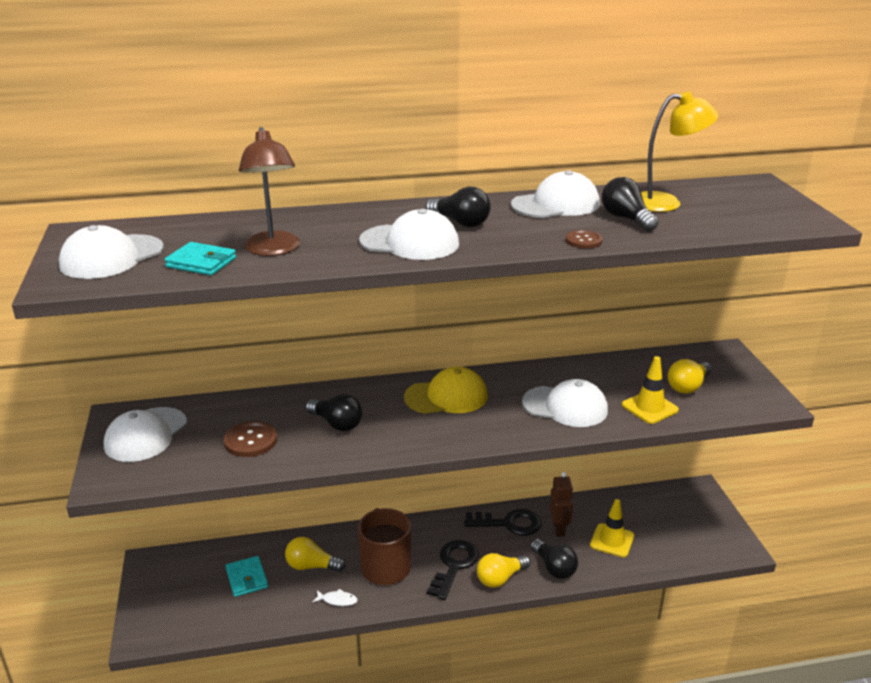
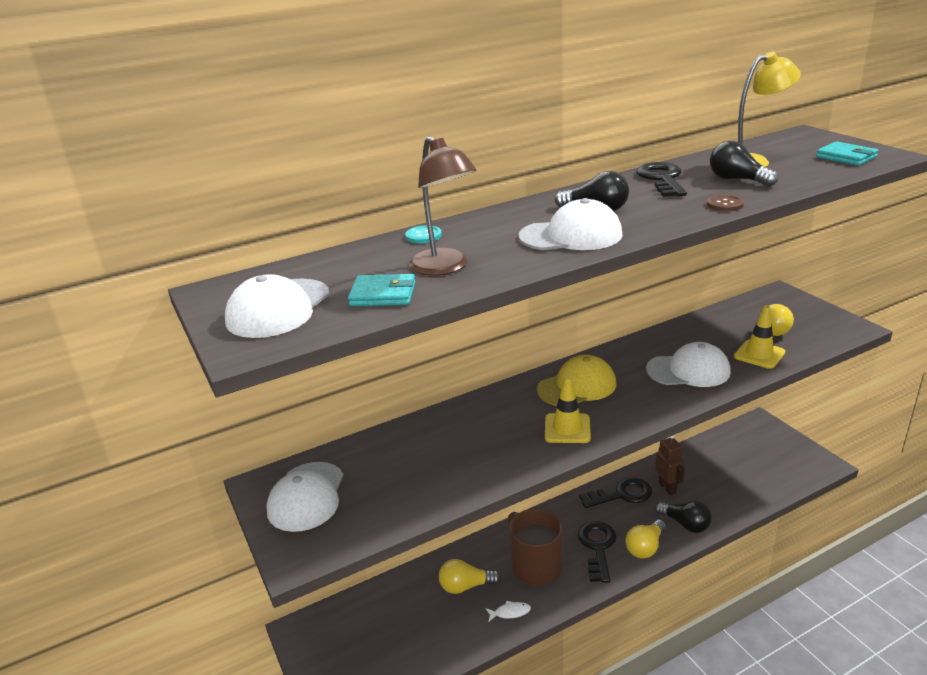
camera: 15 degrees left, 0 degrees up
(247, 578) = (409, 617): turquoise wallet -> turquoise wallet (846, 157)
(250, 441) = (421, 475): brown button -> none
(286, 218) = (423, 236): none -> turquoise button
(337, 424) = (494, 437): black light bulb -> none
(556, 204) = (662, 179): white cap -> black key
(612, 540) = (718, 486): yellow traffic cone -> yellow traffic cone (567, 428)

